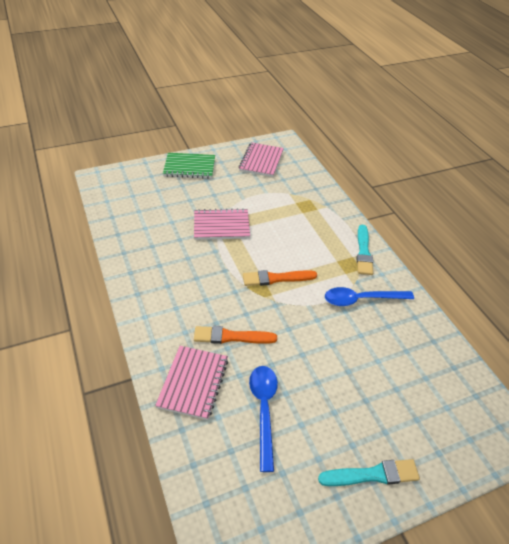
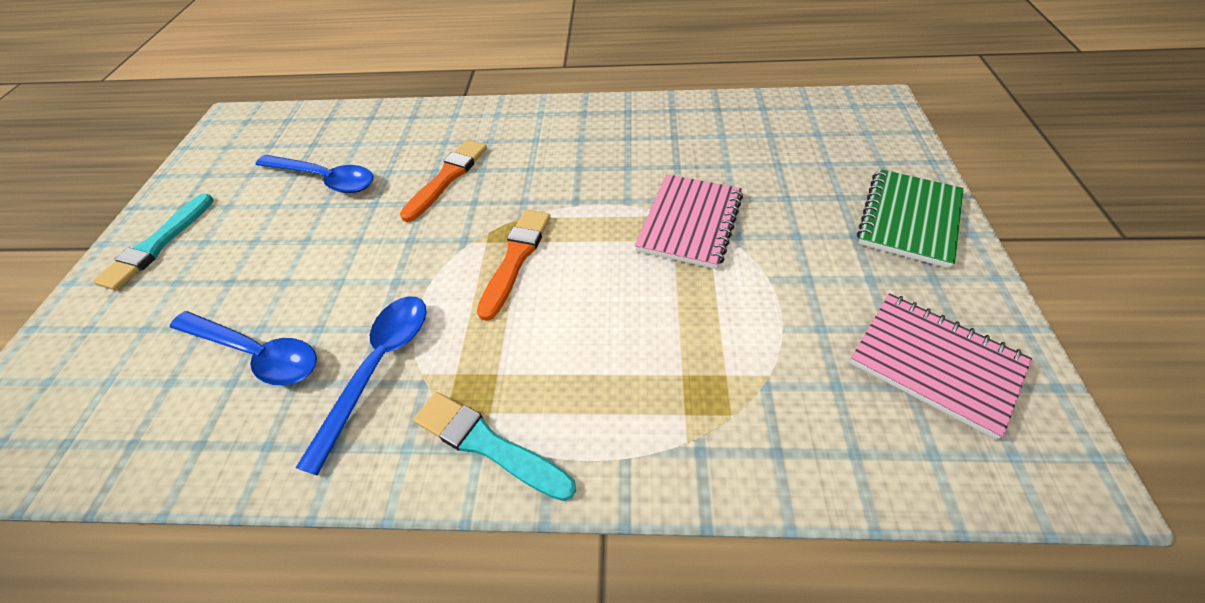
camera: 120 degrees right, 5 degrees up
(193, 383) = (413, 134): pink notebook -> none
(389, 351) = (257, 354): none -> blue spoon

